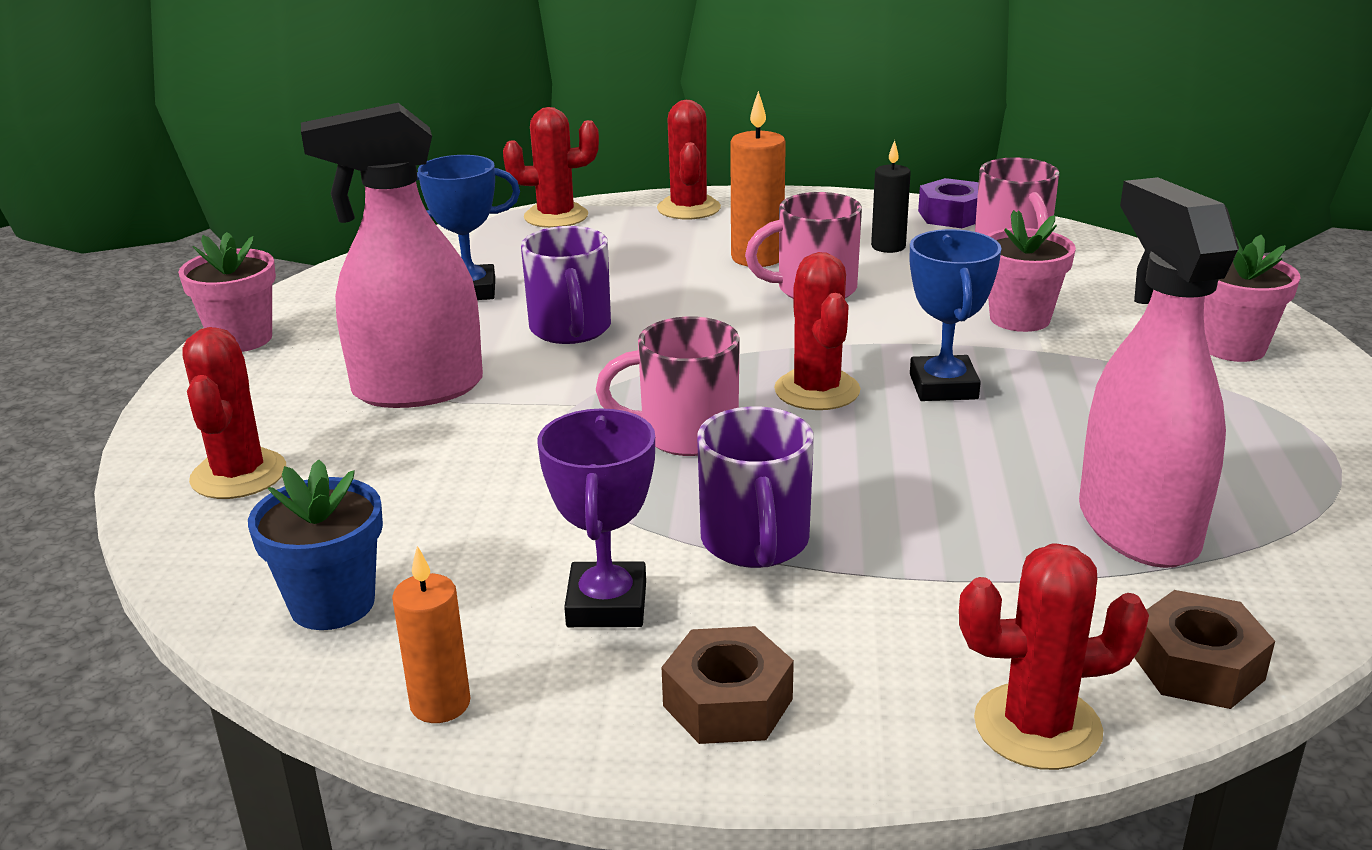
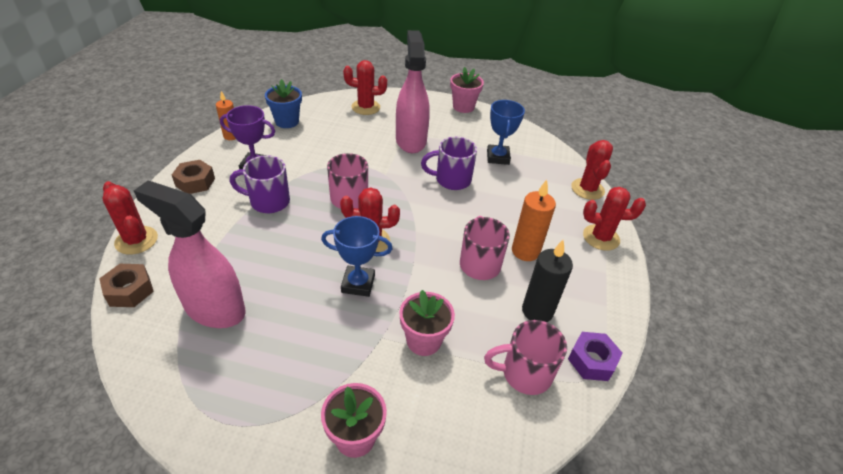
camera: 95 degrees right, 15 degrees up
(888, 247) = (537, 311): black candle -> black candle, size x1.51
(1037, 727) = (136, 240): red cactus -> red cactus turned 45 degrees counterclockwise
(1137, 527) = (214, 309): pink spray bottle -> pink spray bottle turned 150 degrees counterclockwise

